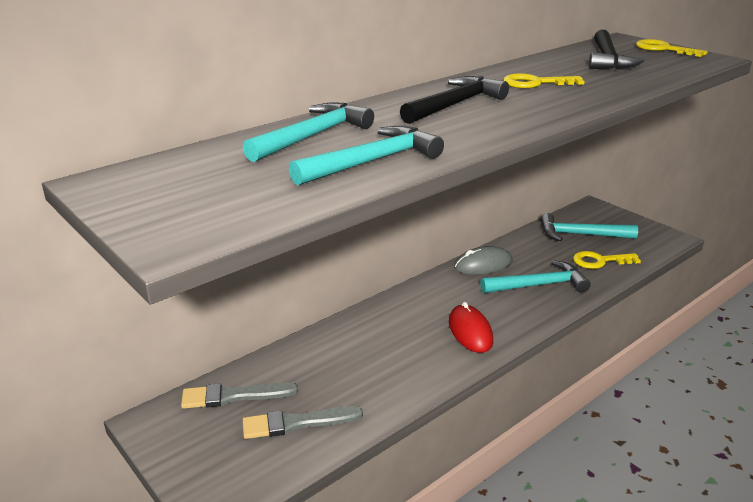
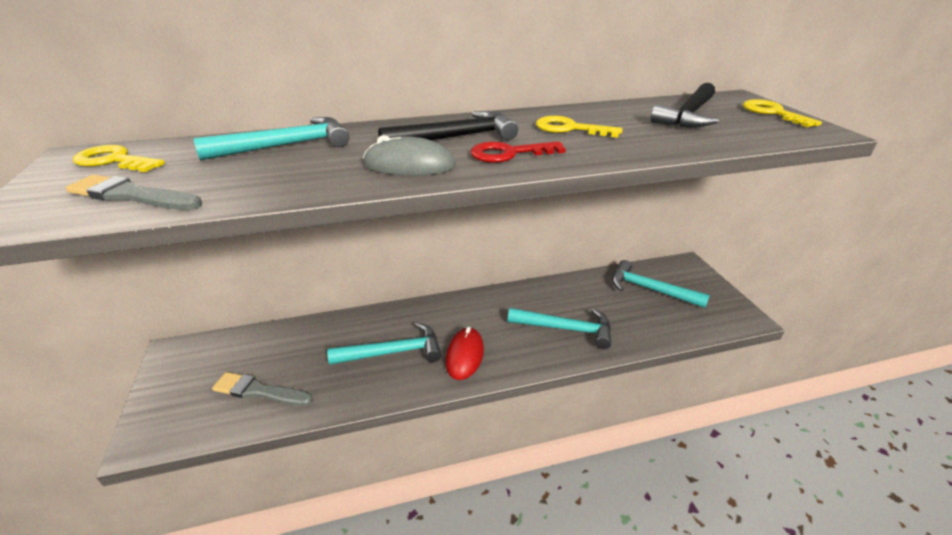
camera: 25 degrees right, 5 degrees up
(233, 396) = (241, 351): grey brush -> grey brush (131, 195)
(372, 161) = (287, 179): turquoise hammer -> turquoise hammer (393, 352)
(483, 265) = (532, 294): grey mouse -> grey mouse (409, 165)
(520, 110) = (508, 154): none -> red key
(599, 261) = (647, 321): yellow key -> yellow key (114, 161)

